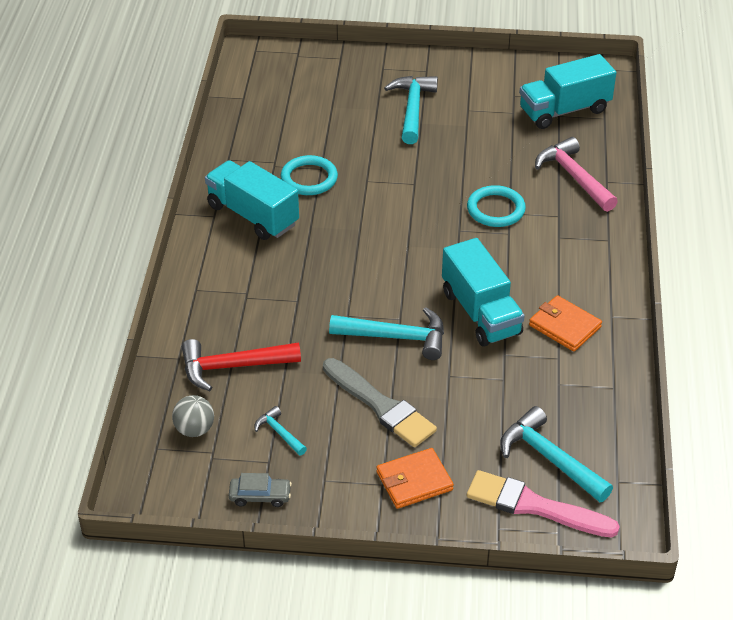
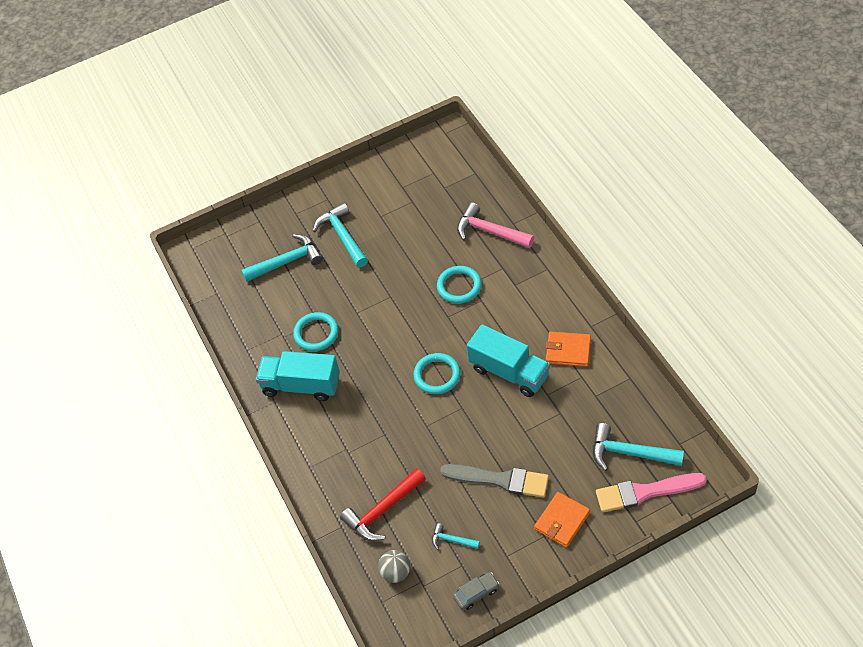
camera: 25 degrees left, 10 degrees up
(396, 337) = (470, 423): turquoise hammer -> turquoise hammer (287, 262)
(400, 276) = (437, 375): none -> turquoise ring
(564, 110) = (444, 181): turquoise truck -> none

